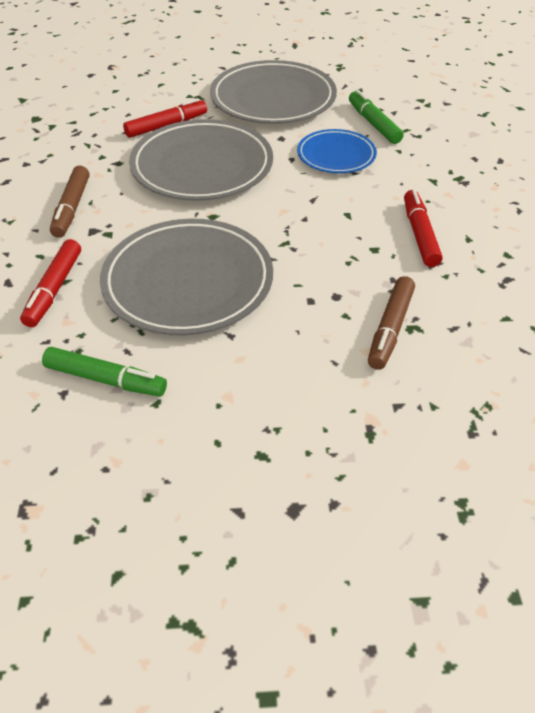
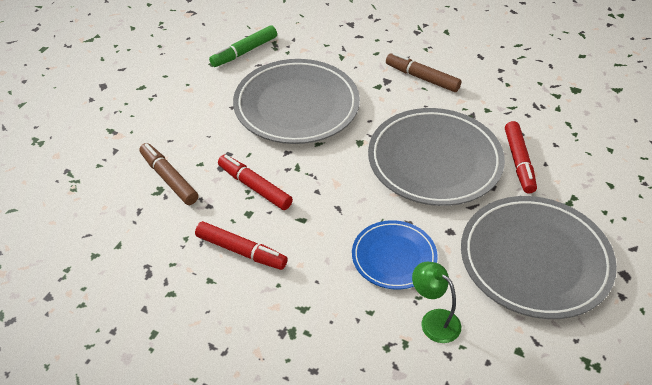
camera: 120 degrees right, 0 degrees up
(54, 289) = (337, 51): red marker -> red marker (254, 187)
(373, 124) = (434, 320): green marker -> green lamp

